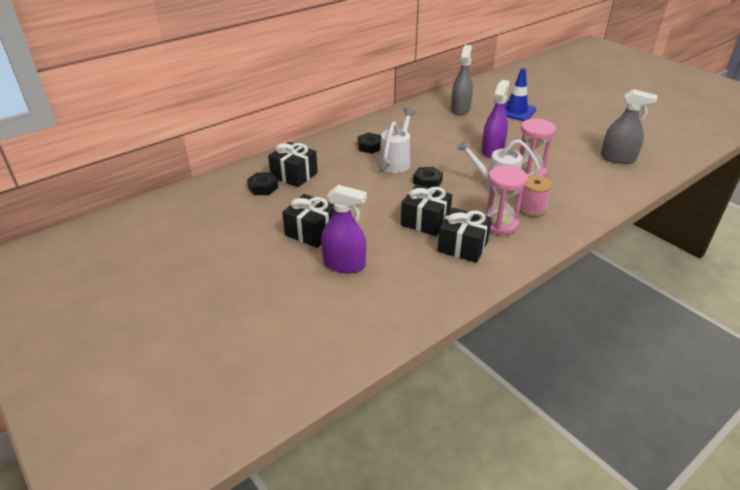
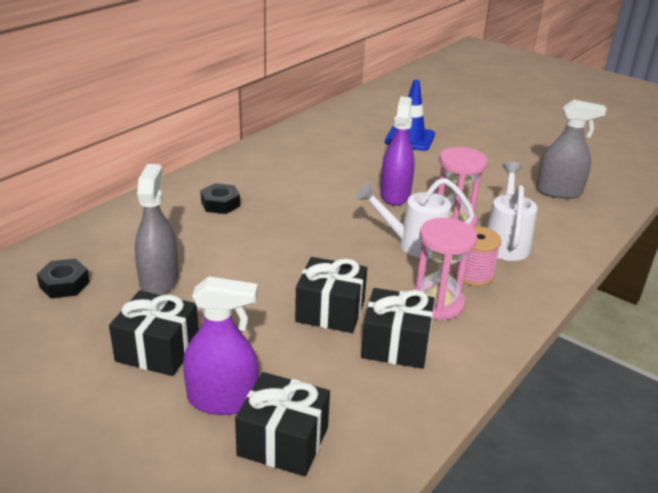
camera: 15 degrees left, 5 degrees down
(294, 175) = (112, 258): black gift -> black gift (283, 441)
(396, 162) = (265, 223): white watering can -> white watering can (505, 242)
(427, 182) = (317, 249): black nut -> none
(460, 109) = (335, 140): grey spray bottle -> grey spray bottle (159, 281)

